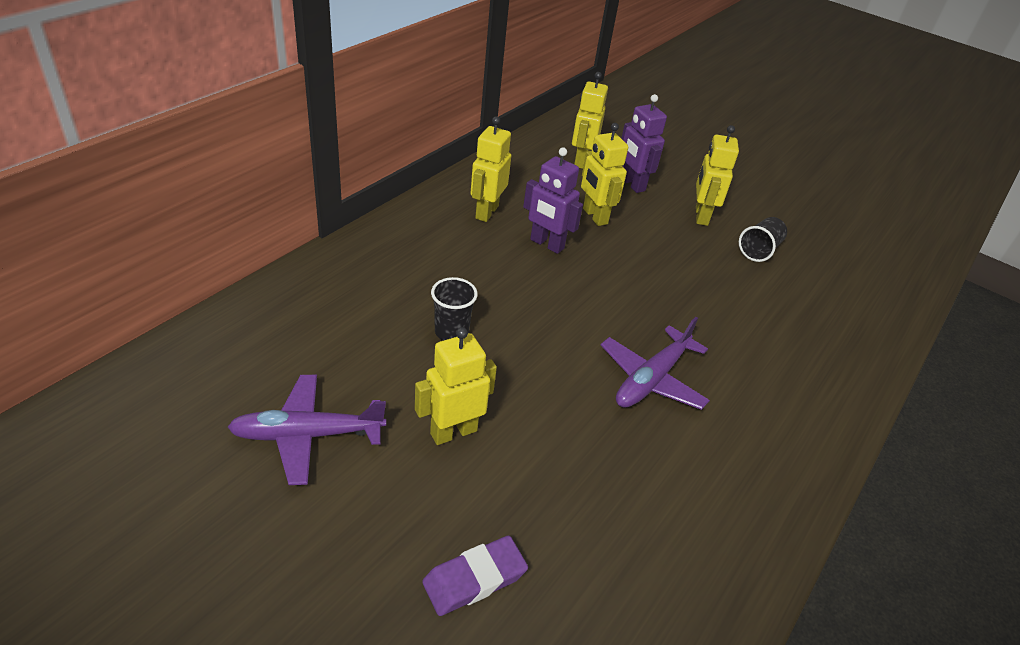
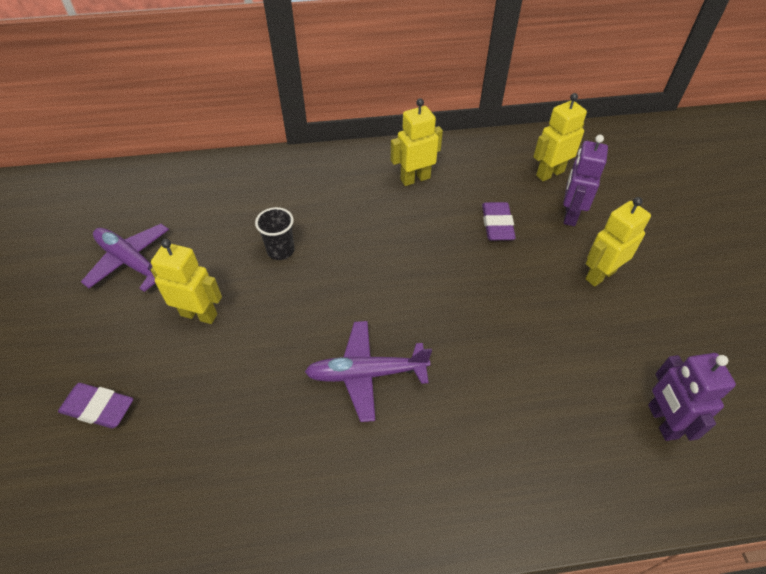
camera: 50 degrees right, 10 degrees up
(546, 244) = (427, 226): purple robot -> purple robot (662, 421)
(594, 216) = (497, 224): yellow robot -> purple eraser
(759, 250) = (617, 337): black cup -> none

